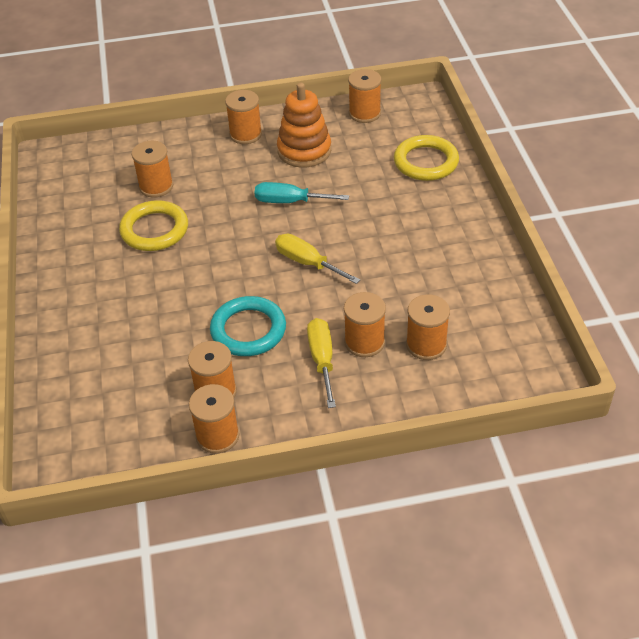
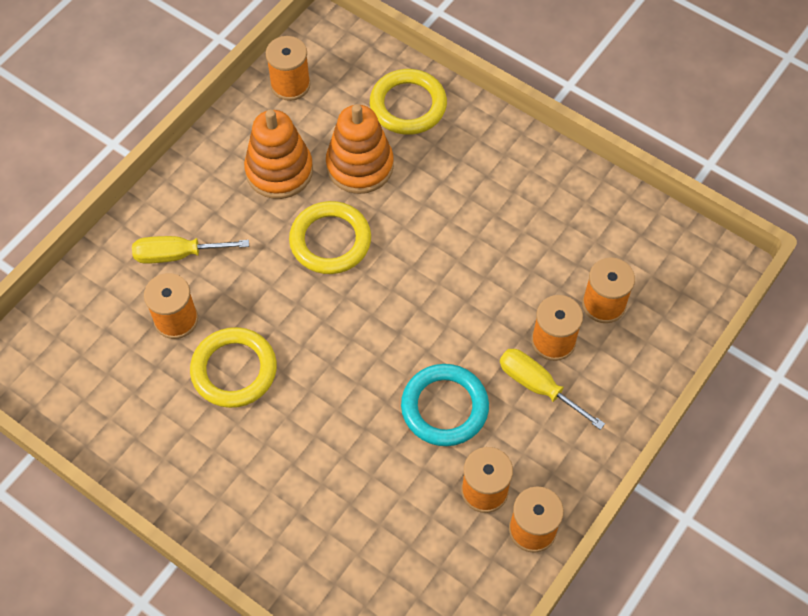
camera: 45 degrees left, 15 degrees up
(245, 134) = (197, 191): orange spool -> none
(290, 201) = (330, 241): turquoise screwdriver -> yellow ring
(307, 263) = (420, 297): yellow screwdriver -> yellow screwdriver (177, 254)
(356, 175) = (360, 166): none -> orange stacking toy

